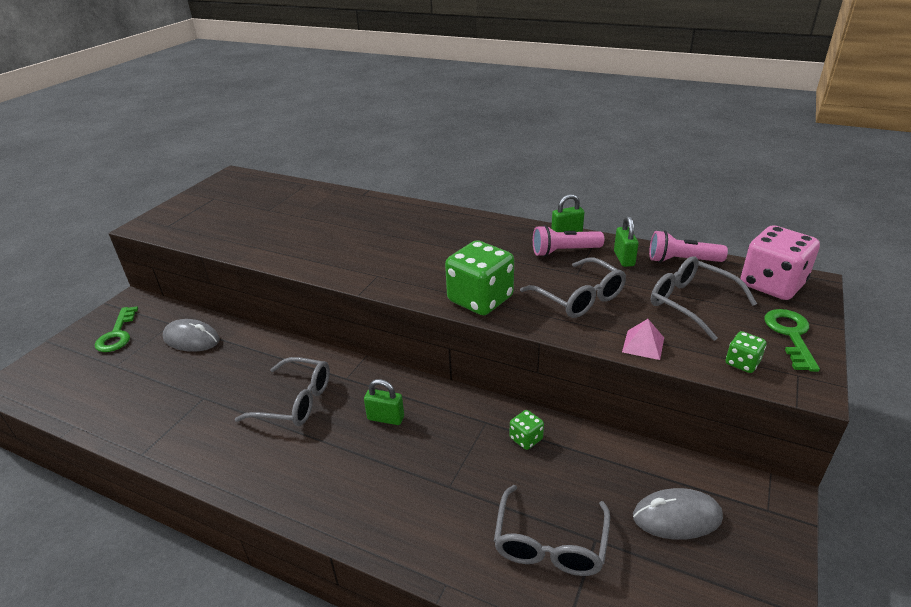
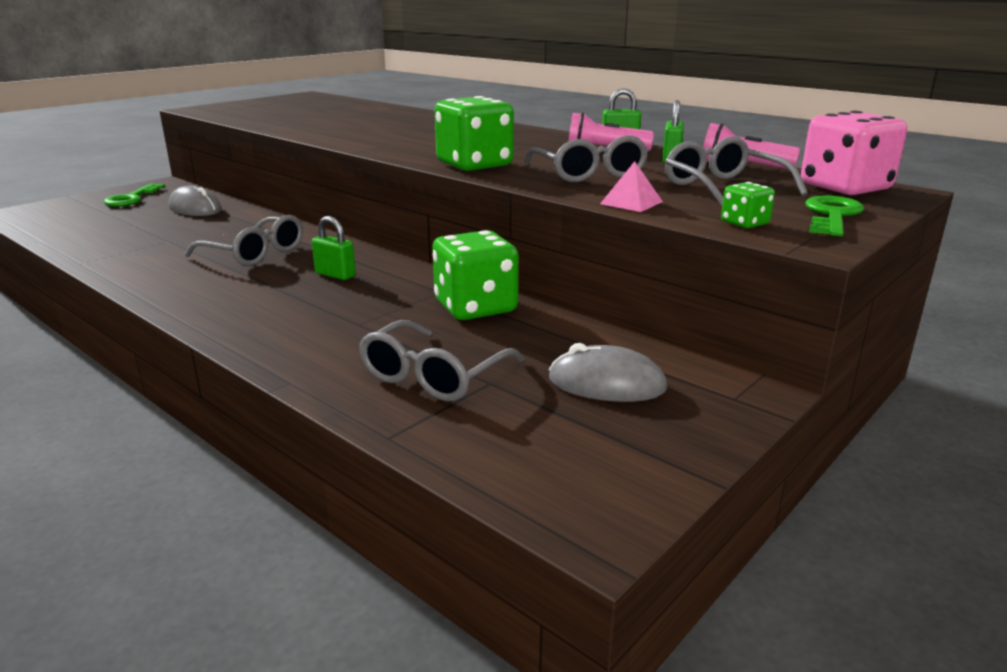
camera: 15 degrees right, 10 degrees down
(526, 439) = (475, 307): green dice -> green dice, size x2.15

